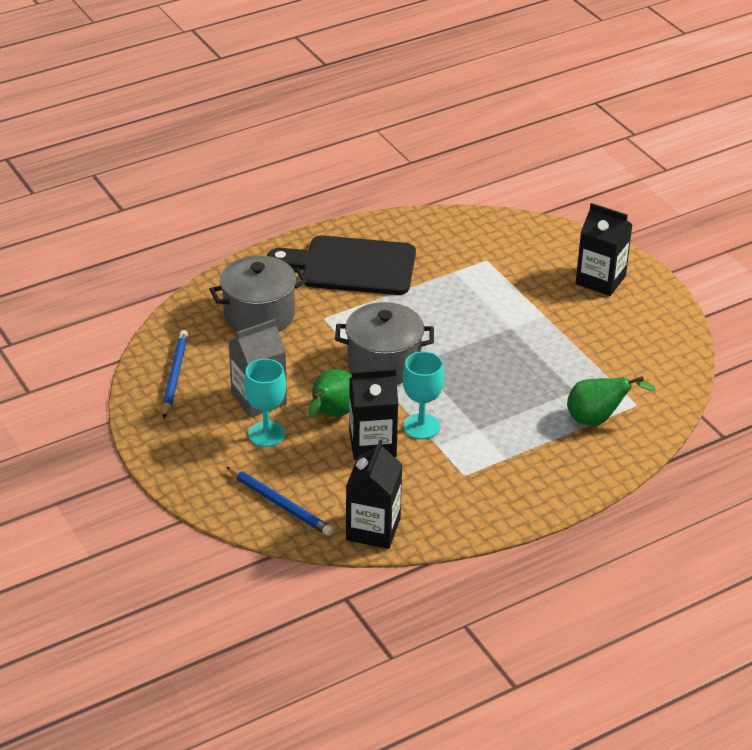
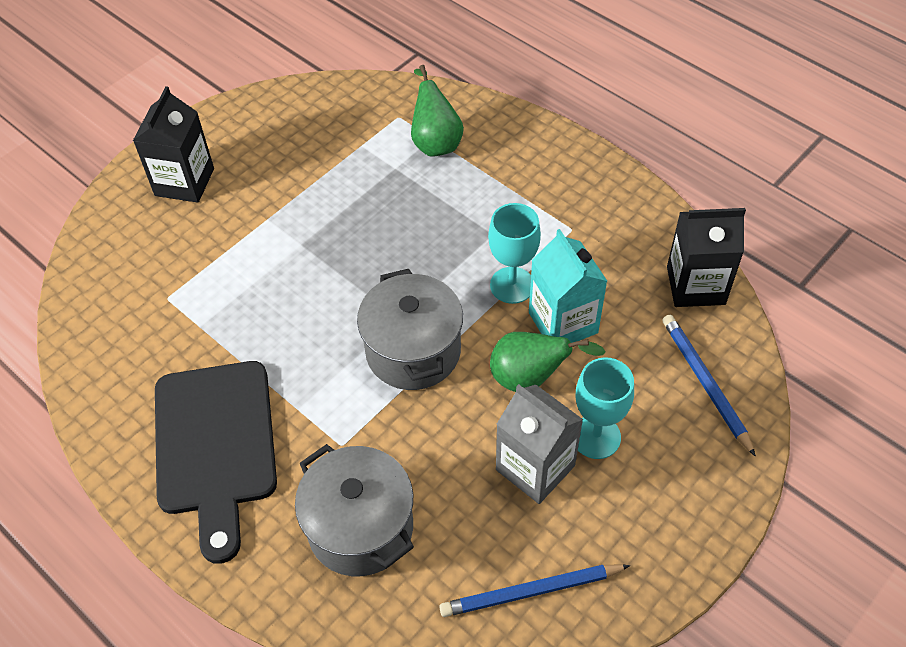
camera: 105 degrees left, 15 degrees up
(280, 504) = (705, 384): blue pencil -> blue pencil turned 45 degrees counterclockwise
(372, 444) = (563, 323): black carton -> turquoise carton

